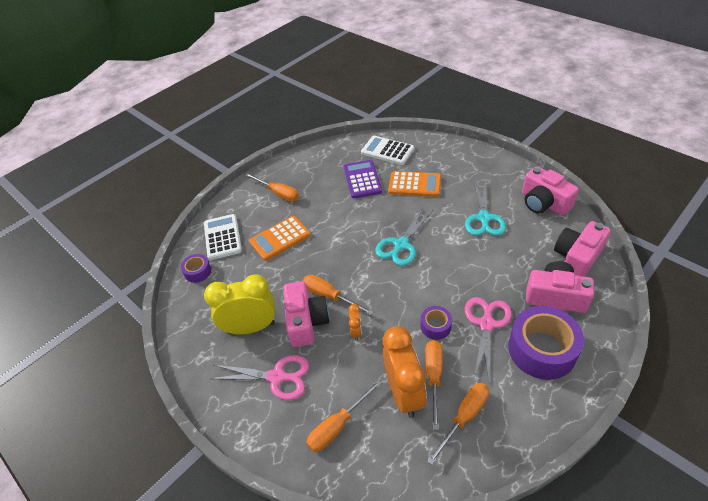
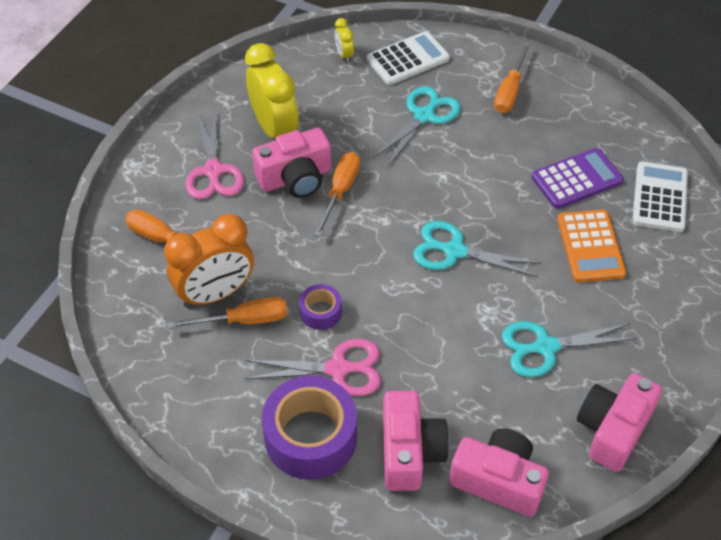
camera: 70 degrees right, 5 degrees up
(198, 272) = (344, 55): purple tape -> yellow clock
(280, 238) = (424, 116): orange calculator -> turquoise scissors
(356, 331) = (292, 230): orange clock -> none
(464, 417) = (194, 358): orange screwdriver -> none

